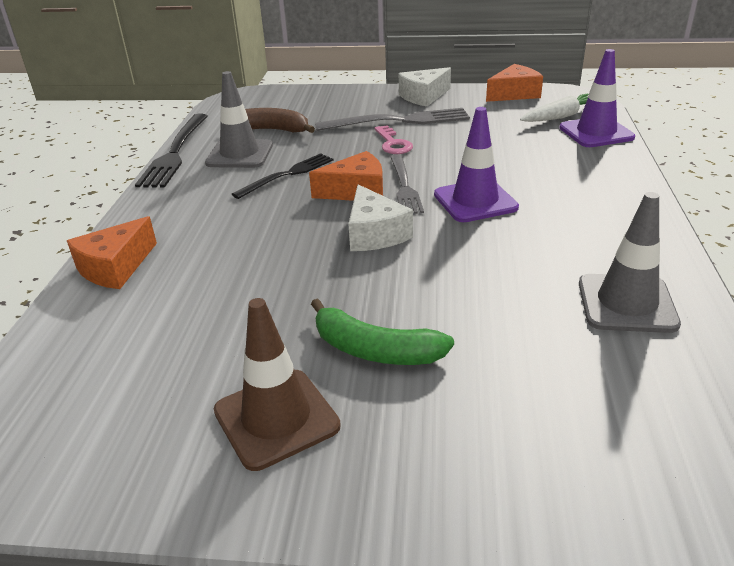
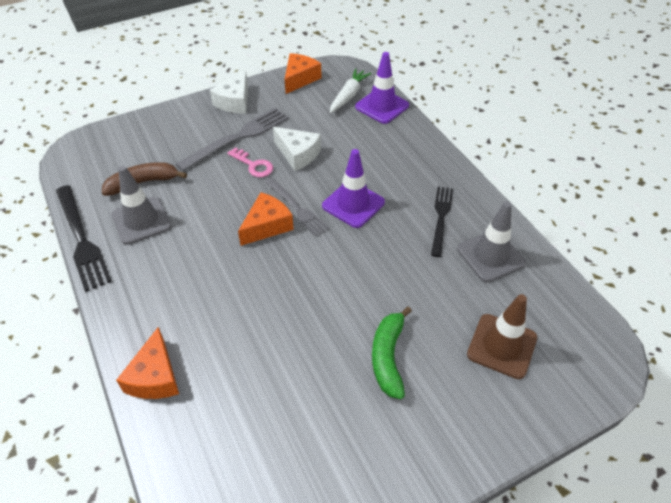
camera: 35 degrees left, 15 degrees up
(276, 418) = (374, 434): brown traffic cone -> brown traffic cone (502, 346)
(287, 175) = (201, 228): black fork -> black fork (441, 218)
(375, 233) = (312, 262): white cheese -> white cheese (298, 154)
(375, 350) = (388, 357): green banana -> green banana turned 105 degrees clockwise

